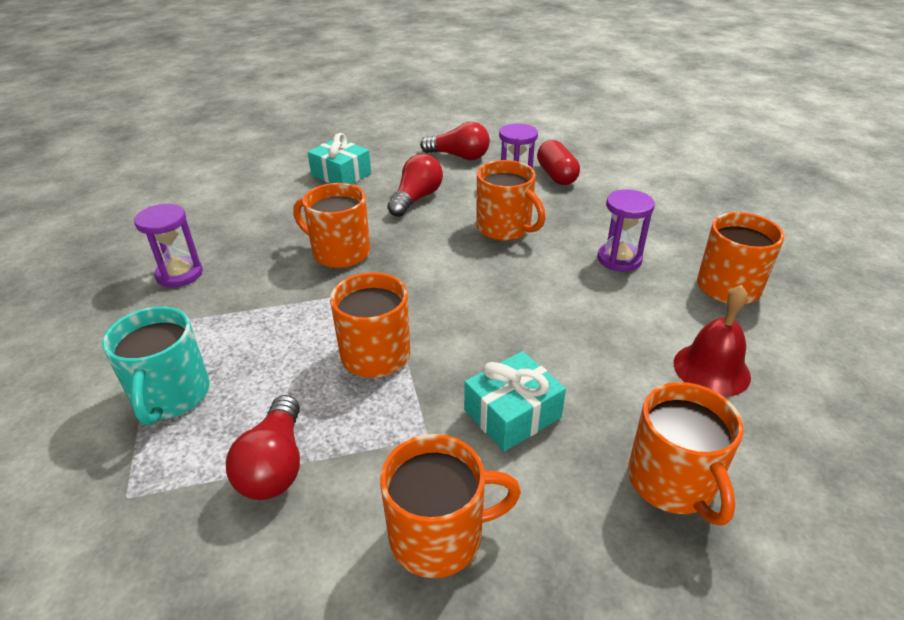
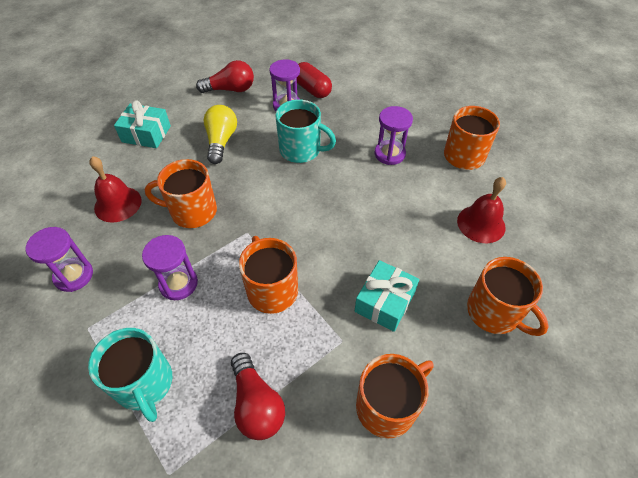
camera: 25 degrees left, 15 degrees up
(268, 226) = (118, 204): none -> red bell
(276, 314) = (178, 284): none -> purple hourglass
(416, 198) = (221, 141): red light bulb -> yellow light bulb
(505, 228) = (301, 150): orange mug -> turquoise mug

